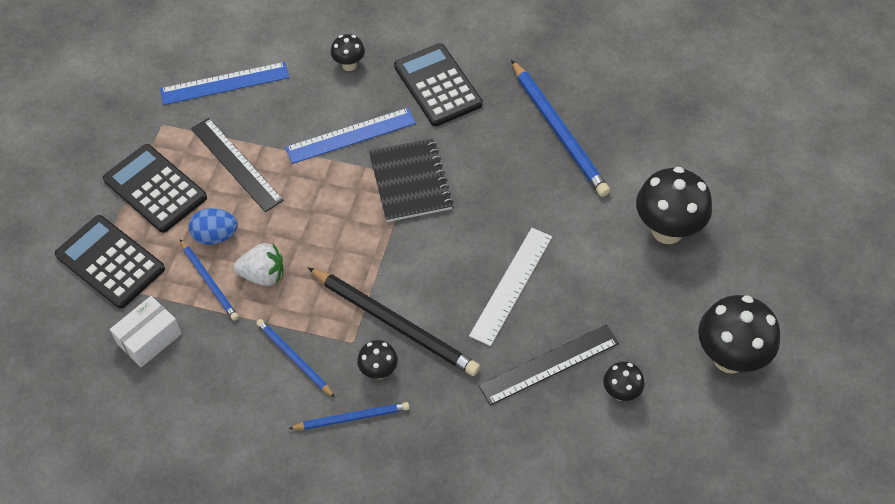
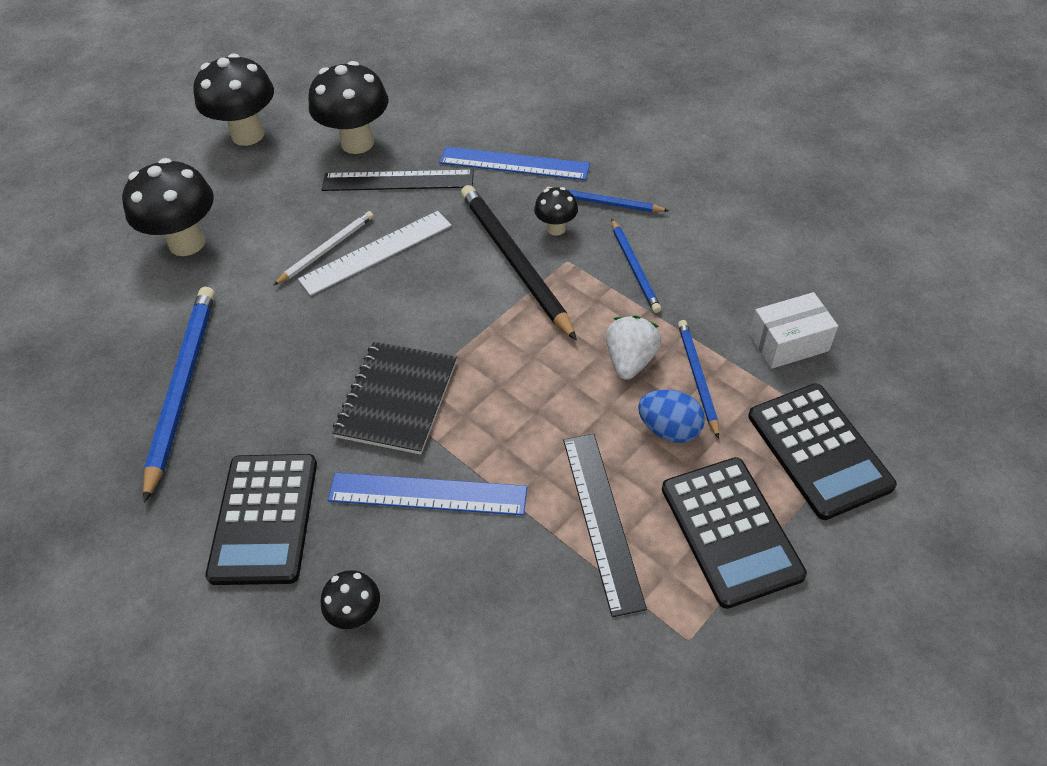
camera: 150 degrees left, 5 degrees down
(224, 83) = (561, 675): blue ruler -> blue ruler (514, 163)
(263, 275) = (630, 360): white strawberry -> white strawberry turned 75 degrees clockwise
(552, 271) = (327, 249): none -> white pencil
(621, 393) = (357, 143): black mushroom -> black mushroom, size x1.97

